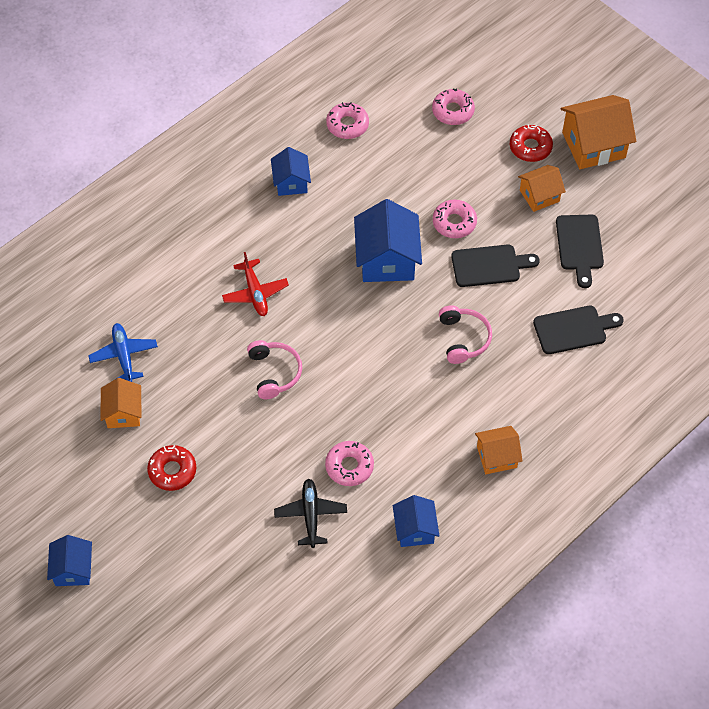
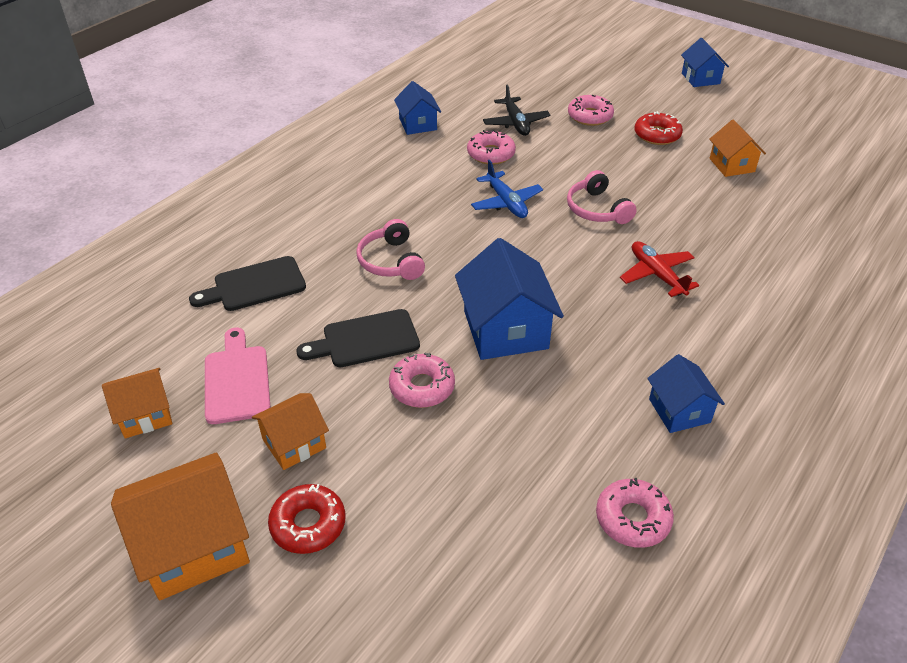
camera: 170 degrees right, 15 degrees down
(124, 356) = (765, 205): blue plane -> blue plane (506, 202)
(453, 111) = (454, 576): pink donut -> pink donut (590, 116)
(496, 457) = (344, 174): orange house -> orange house (145, 415)
(579, 246) = (237, 380): black cutting board -> pink cutting board

